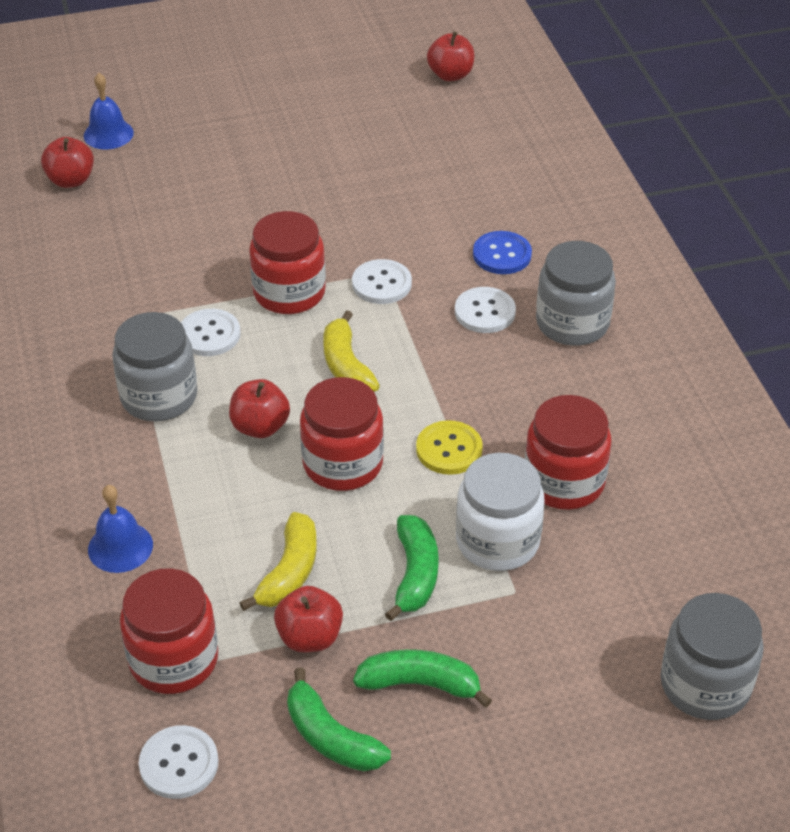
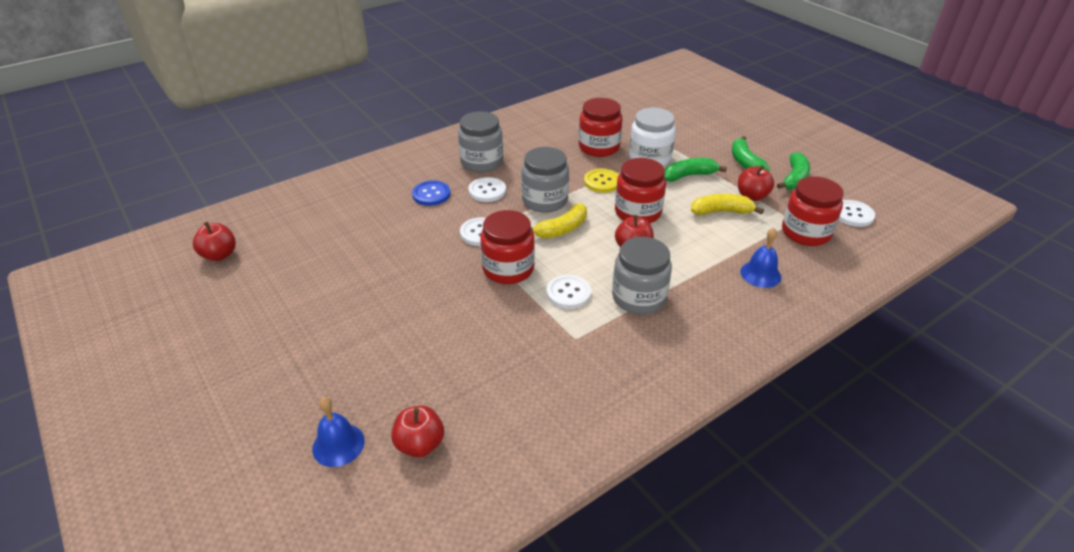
camera: 110 degrees left, 5 degrees down
(705, 684) = (680, 103): grey jar -> grey jar (545, 200)

